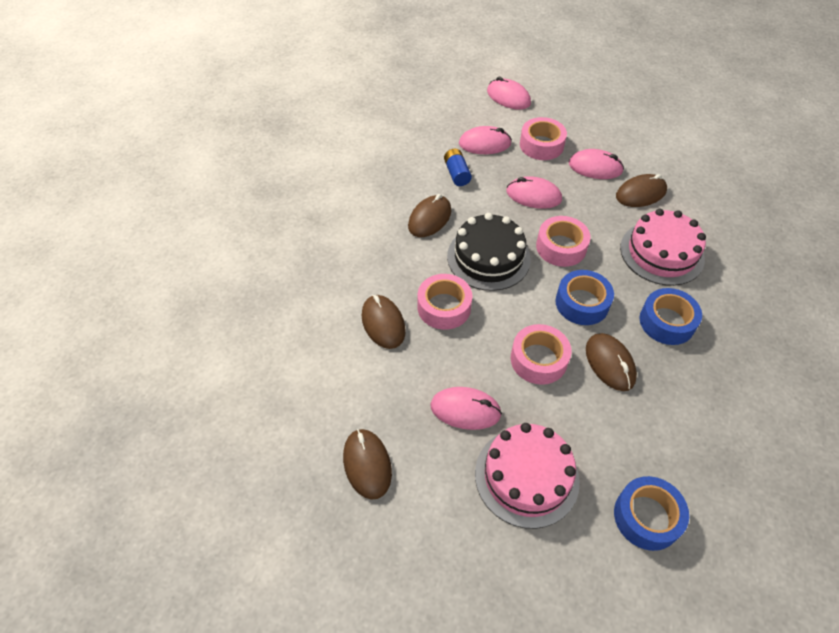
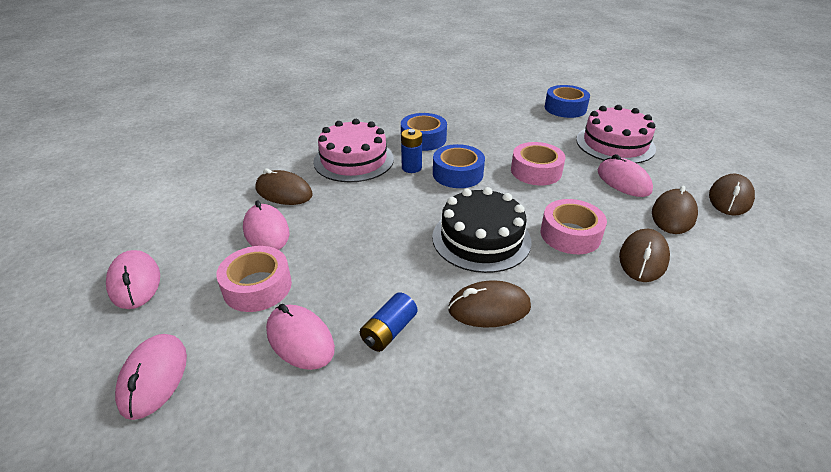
camera: 130 degrees left, 15 degrees down
(533, 195) = (359, 251): pink mouse -> pink mouse (135, 282)
(561, 247) = (411, 206): pink tape -> none
(609, 363) = (492, 146): brown mouse -> brown mouse (673, 215)
(617, 280) = (411, 168): none -> blue battery

